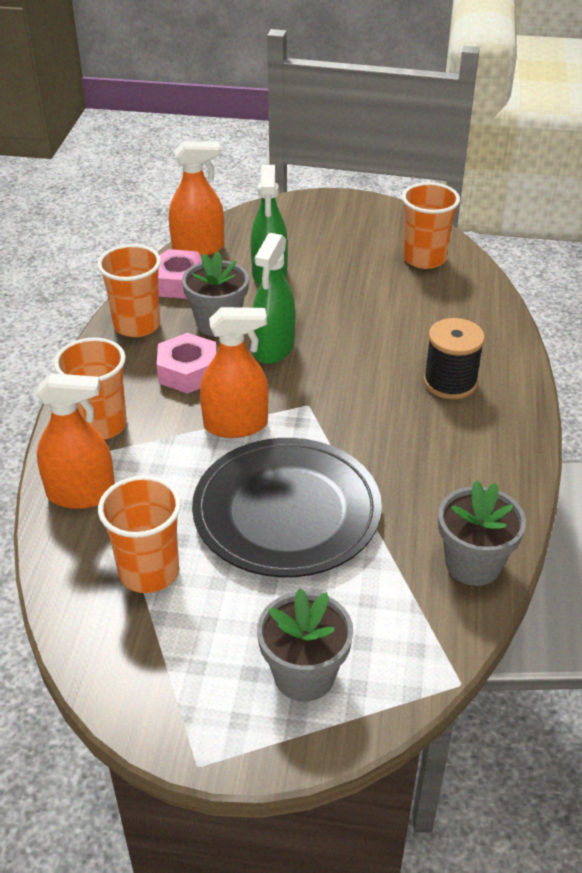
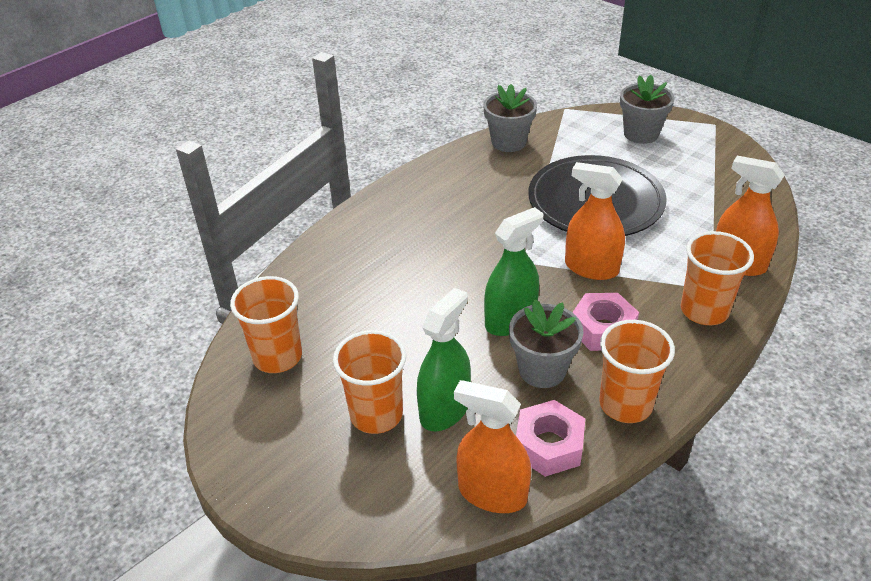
camera: 145 degrees left, 0 degrees up
(149, 572) = (706, 202): orange cup -> orange cup (376, 414)
(450, 382) = (402, 235): black spool -> none

